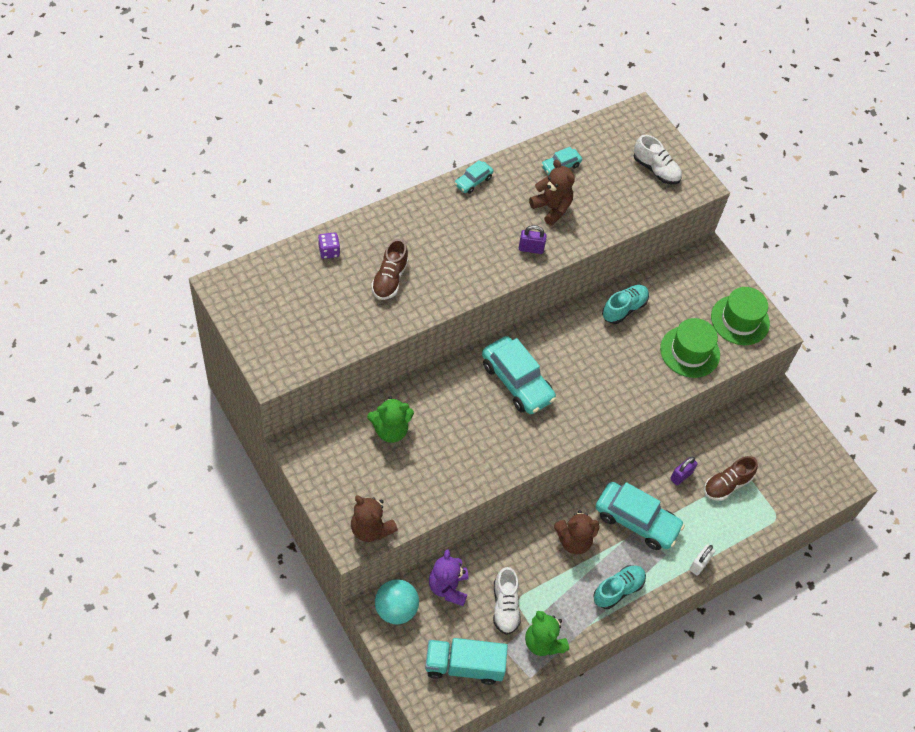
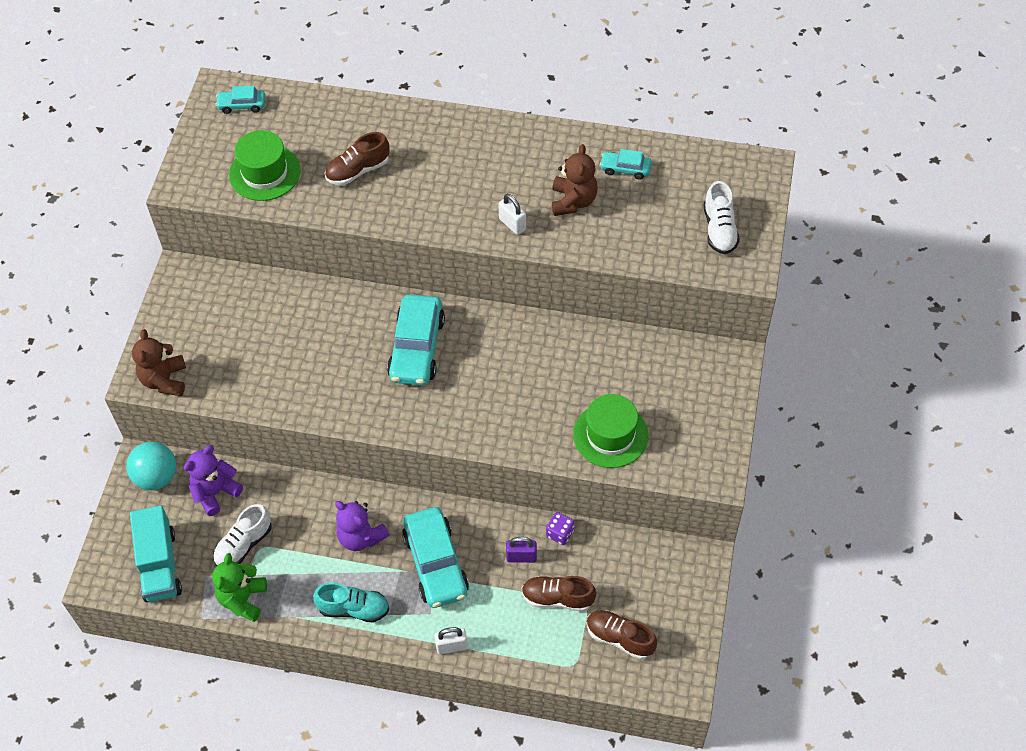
camera: 50 degrees right, 0 degrees up
(329, 251) = (333, 115): purple dice -> purple dice (560, 533)
(390, 430) = (266, 312): green teddy bear -> none
(464, 666) = (160, 565): turquoise truck -> turquoise truck turned 150 degrees counterclockwise
(473, 181) = (526, 133): turquoise car -> turquoise car (242, 105)
(531, 249) = (512, 224): purple padlock -> white padlock
(574, 540) = (361, 537): brown teddy bear -> purple teddy bear
(624, 309) = (589, 353): turquoise shoe -> none
(740, 320) = (696, 441): green hat -> green hat (264, 172)
(784, 480) = (620, 638): none -> brown shoe

